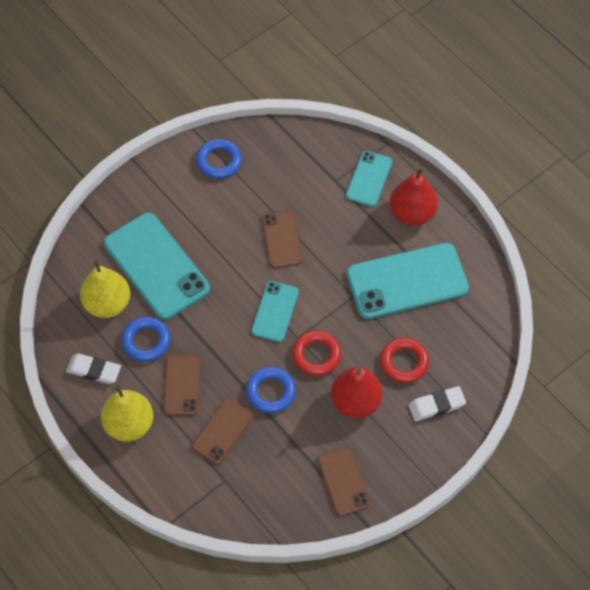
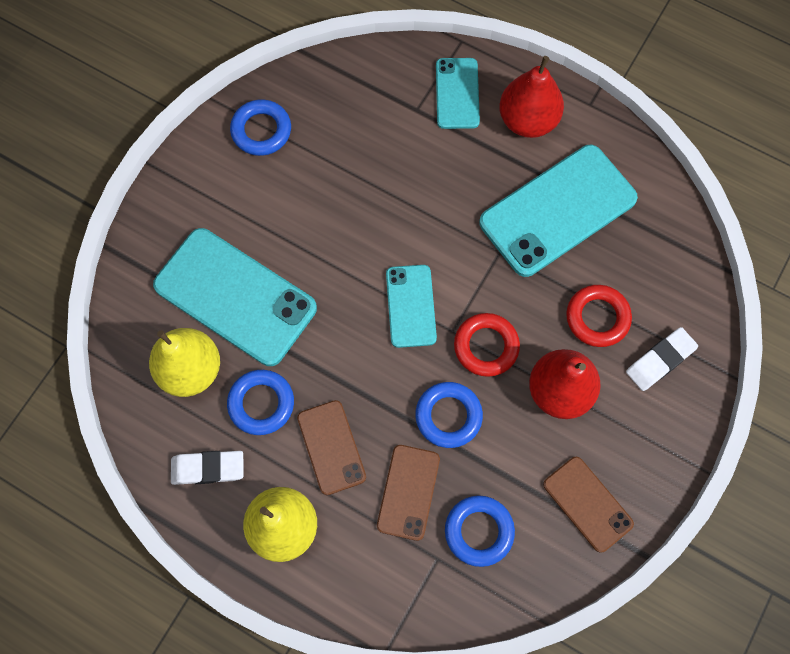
camera: 20 degrees left, 10 degrees up
(260, 473) = (479, 531): none -> blue ring
(281, 239) = (381, 207): brown phone -> none

